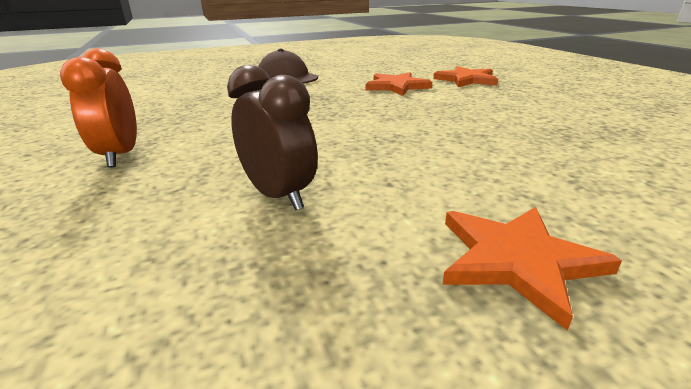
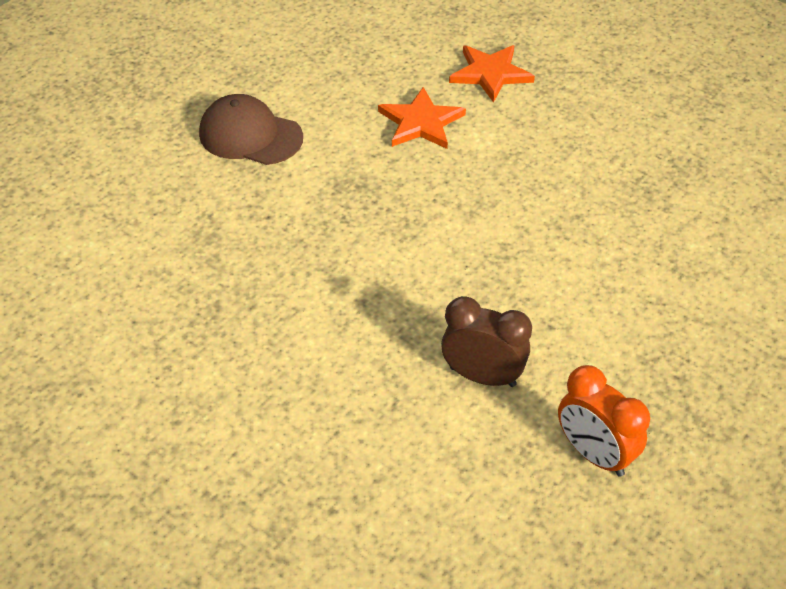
camera: 30 degrees left, 20 degrees up
(120, 156) = (279, 384): orange clock -> orange clock (594, 454)
(517, 260) = (671, 372): orange star -> none

